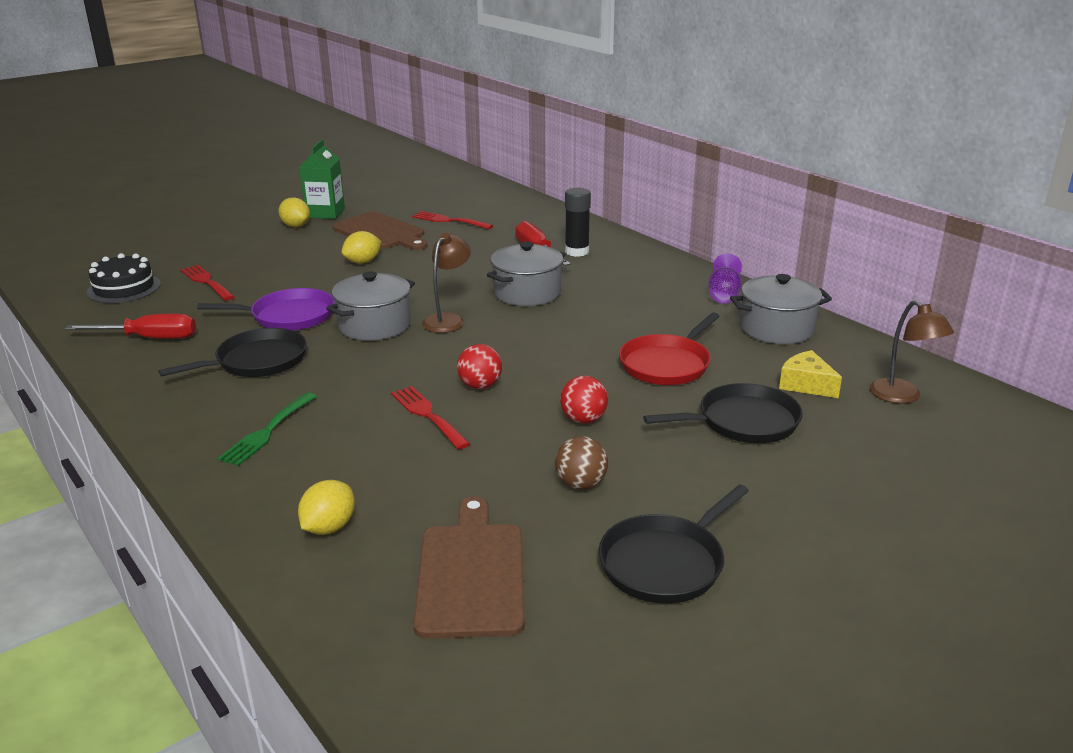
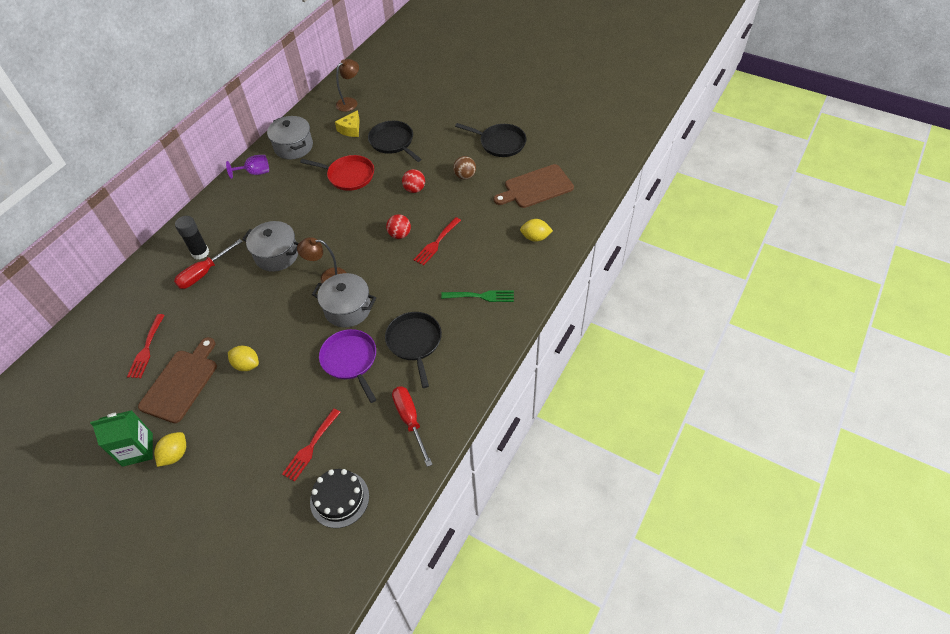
camera: 110 degrees left, 25 degrees up
(257, 361) = (415, 342): black pan -> black pan turned 45 degrees clockwise

